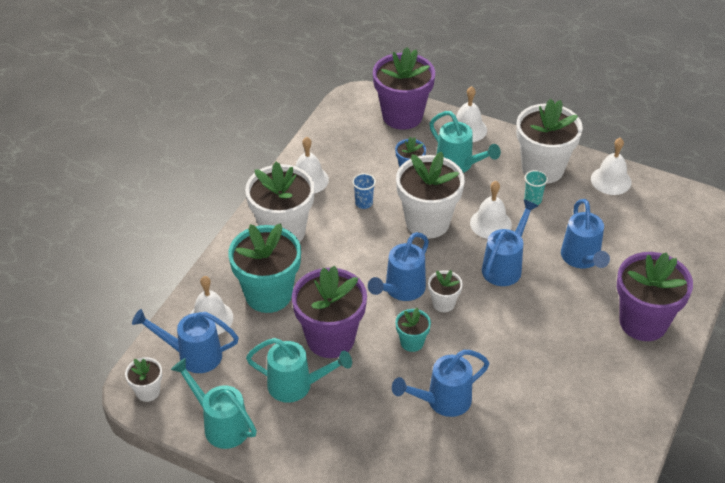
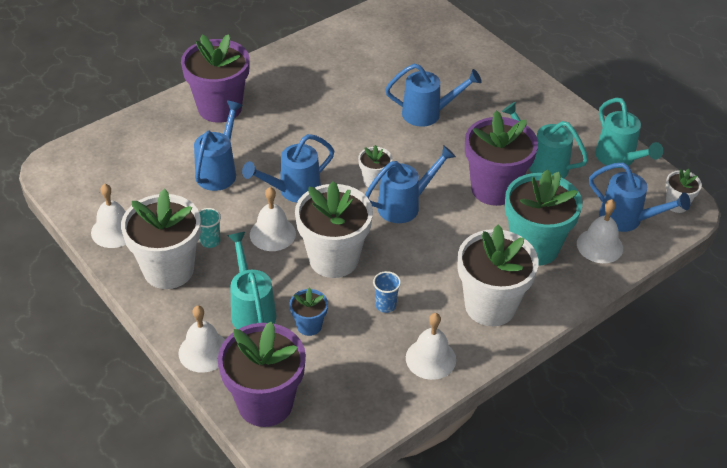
camera: 155 degrees left, 0 degrees up
(412, 342) = (424, 161): turquoise flower pot -> none

